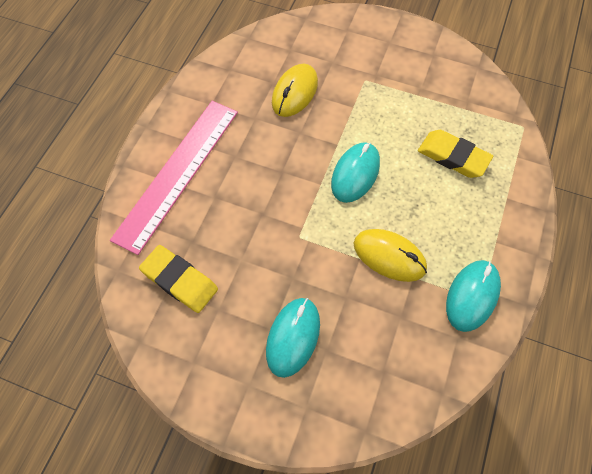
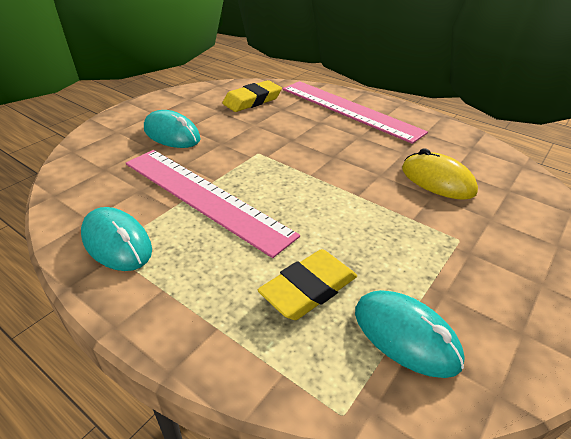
camera: 105 degrees right, 25 degrees down
(355, 174) = (313, 198): turquoise mouse -> turquoise mouse (405, 336)
(389, 256) = (204, 197): yellow mouse -> pink ruler

